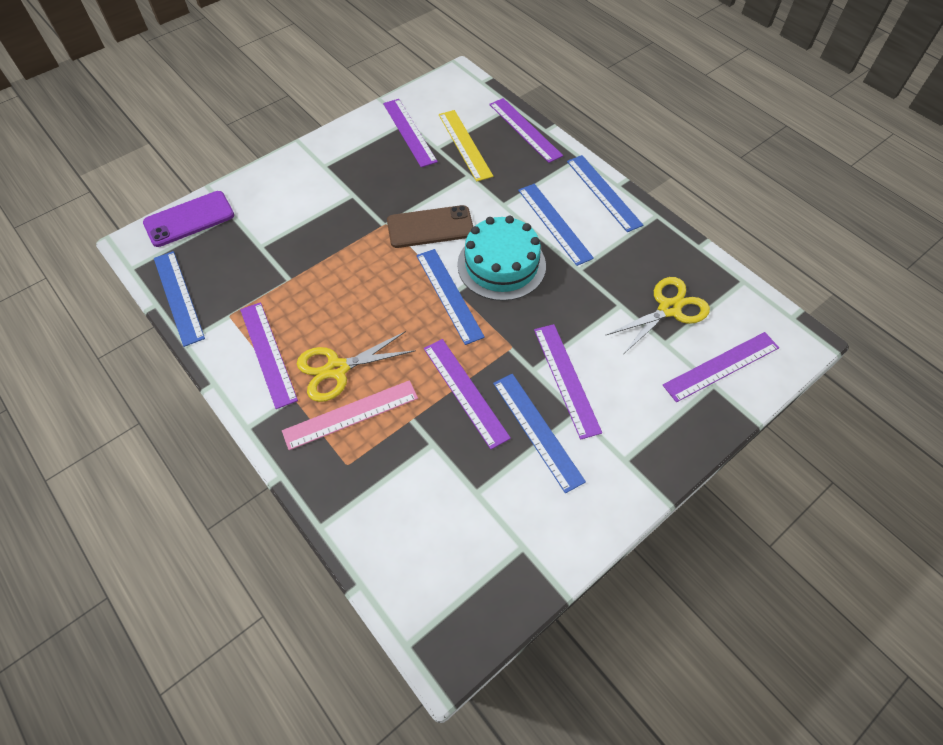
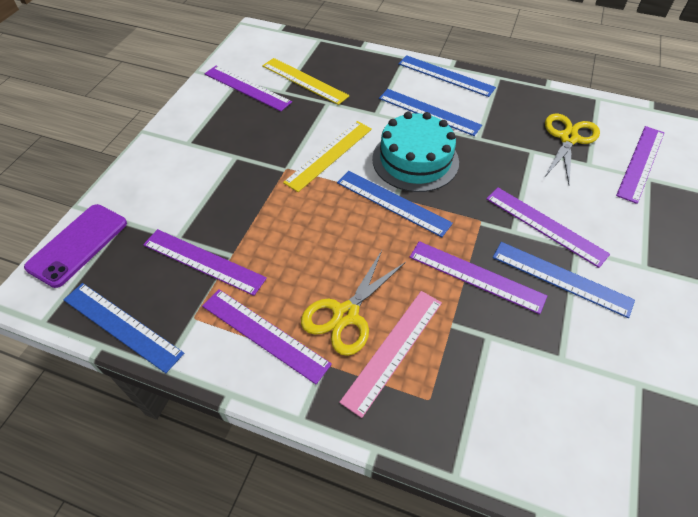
camera: 30 degrees left, 5 degrees down
(430, 227) = (329, 155): brown phone -> yellow ruler
(525, 129) = (345, 53): purple ruler -> purple ruler (203, 261)

